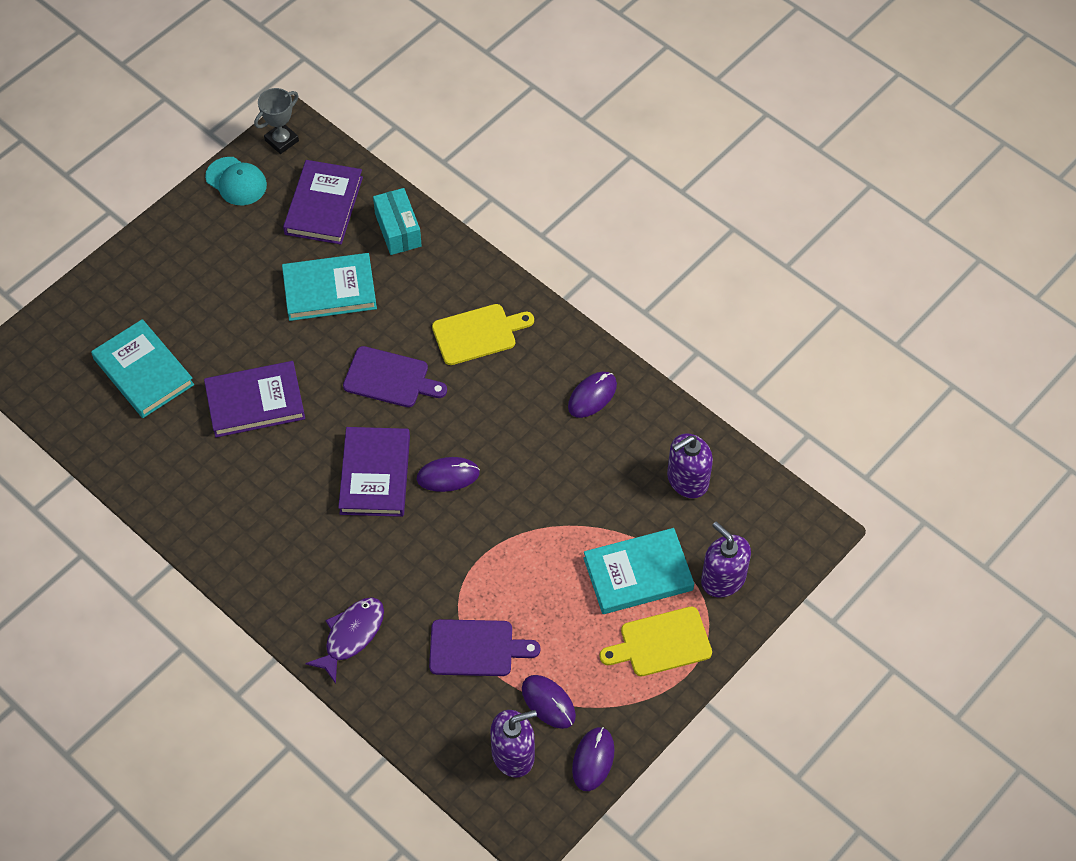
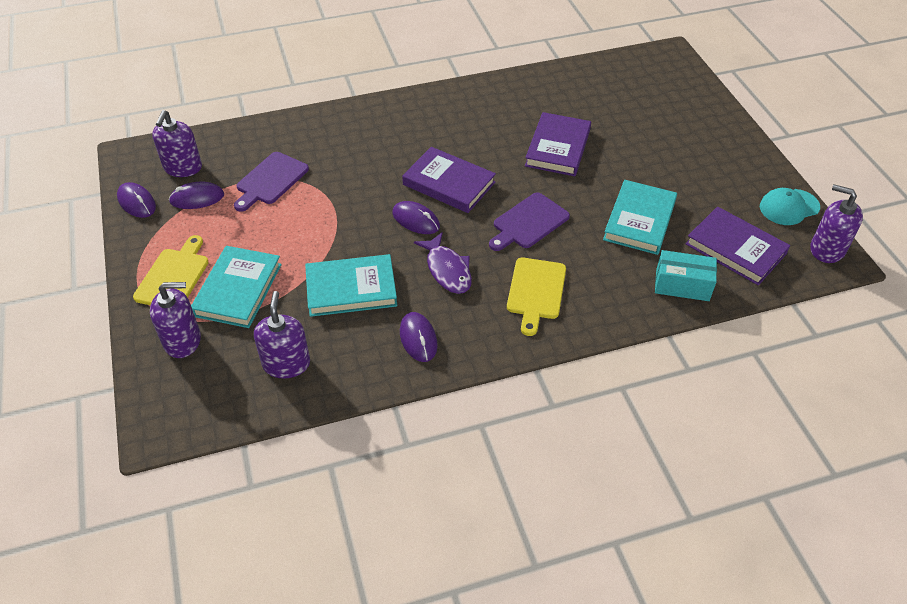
camera: 120 degrees right, 10 degrees down
(143, 372) = (622, 107): turquoise book -> turquoise book (351, 289)
(281, 140) = (827, 249): grey trophy -> purple soap dispenser
(351, 636) = (336, 129): purple fish -> purple fish (447, 270)
(448, 476) = (416, 220): purple mouse -> purple mouse turned 75 degrees counterclockwise

